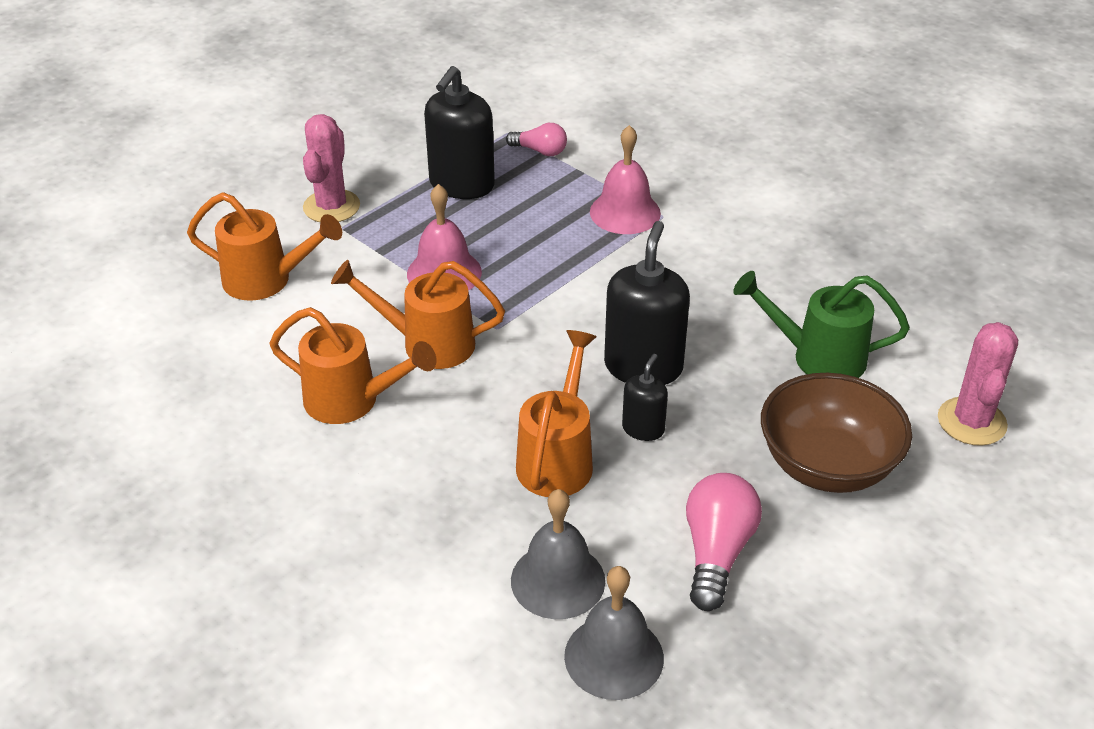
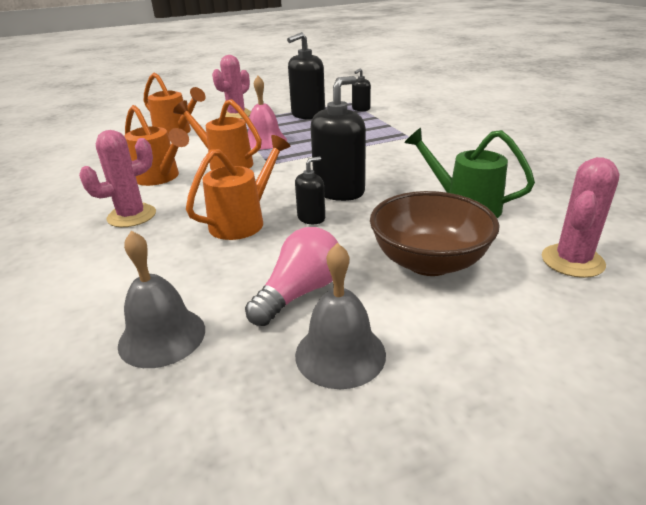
camera: 25 degrees right, 10 degrees down
(388, 490) = (132, 216): none -> pink cactus
(540, 151) = (361, 109): pink light bulb -> black soap dispenser
(558, 580) = (175, 281): grey bell -> grey bell (340, 354)
(625, 212) = (387, 133): pink bell -> none

